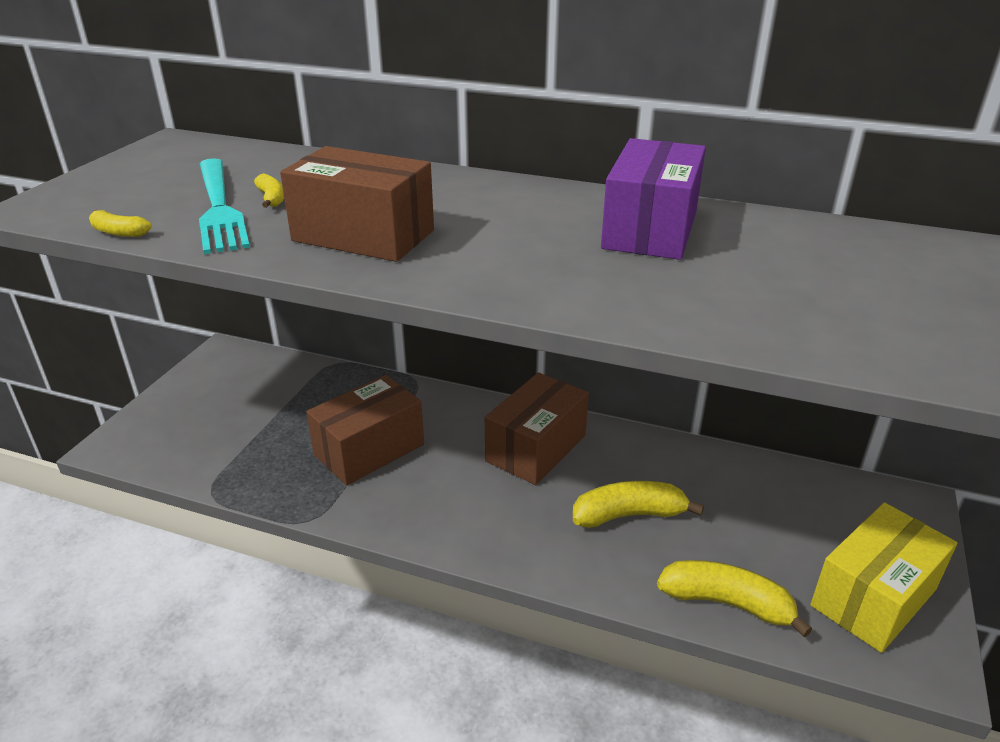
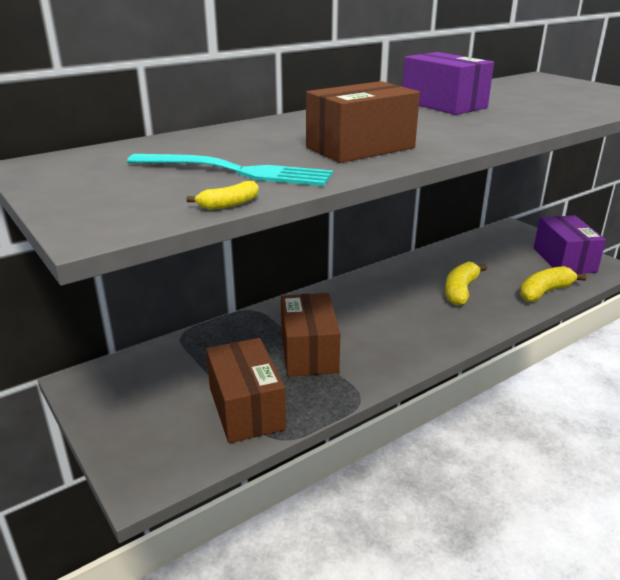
camera: 55 degrees left, 5 degrees down
(271, 199) = (247, 157): yellow banana -> none
(536, 448) = (375, 295): brown box -> brown box (246, 408)
(873, 597) = (564, 260): yellow box -> purple box

